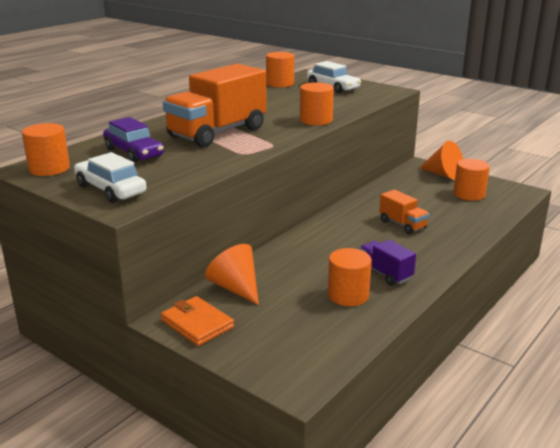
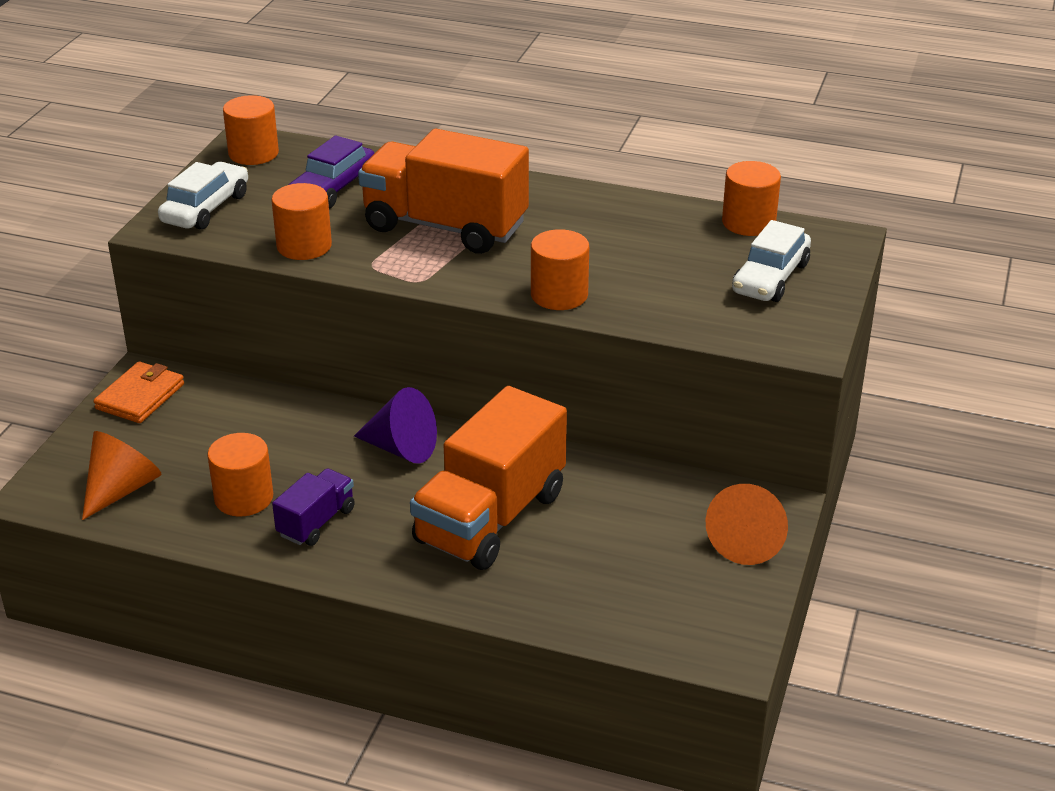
camera: 70 degrees right, 10 degrees up
(235, 288) = (230, 403): orange cone -> orange cone (121, 489)
(325, 239) = (401, 448): none -> purple cone
(402, 224) = (491, 518): orange truck -> orange truck, size x2.05
(469, 194) = (668, 583): orange cylinder -> orange cylinder (304, 246)

